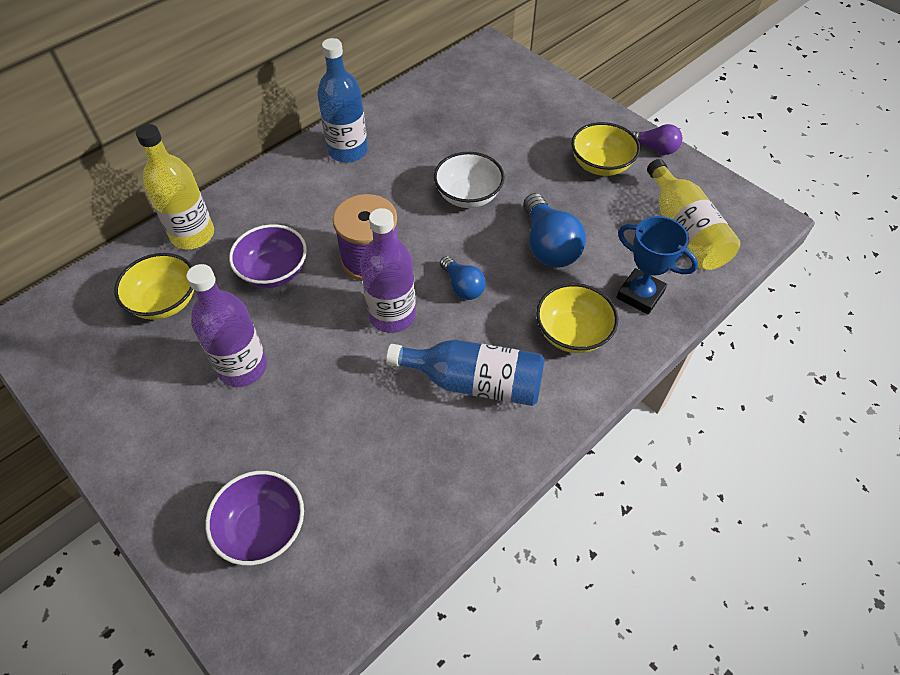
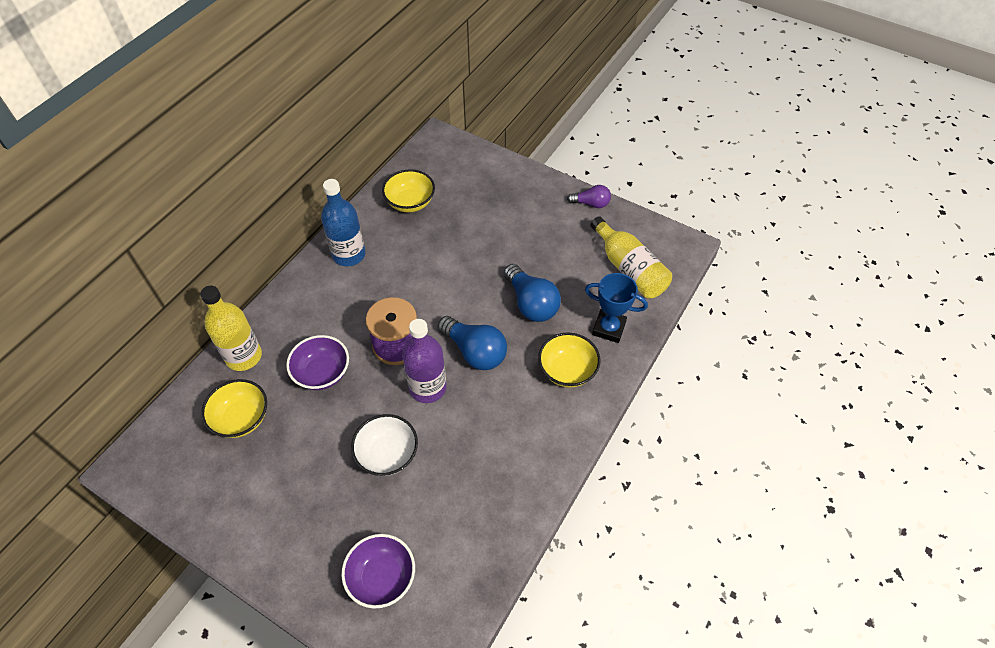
camera: 15 degrees left, 0 degrees up
(242, 367) = (323, 457): purple bottle -> none
(462, 286) = (475, 352): blue light bulb -> blue light bulb, size x1.68
(468, 196) = (458, 274): white bowl -> white bowl (387, 454)
(474, 382) = (505, 426): blue bottle -> none
(601, 165) = (553, 226): yellow bowl -> yellow bowl (410, 202)

